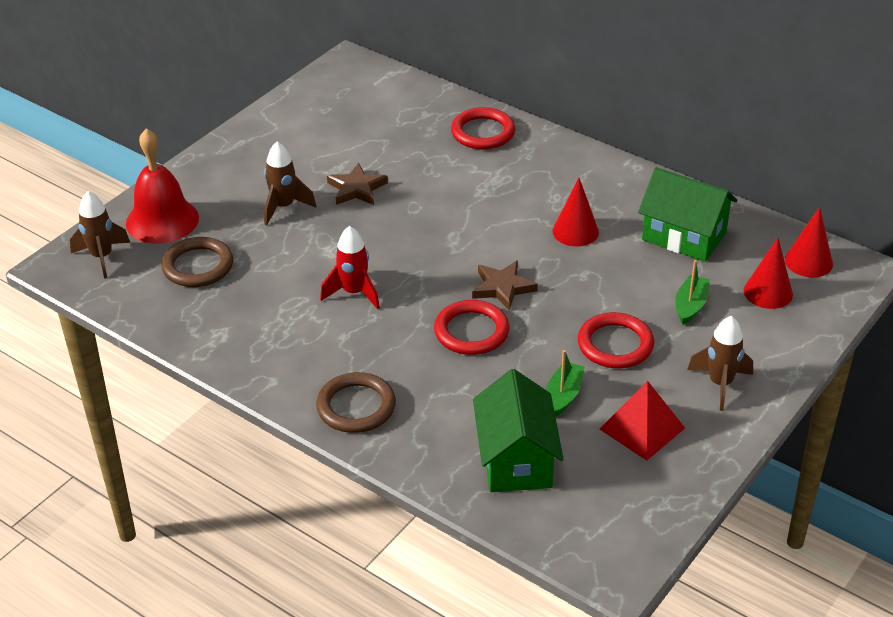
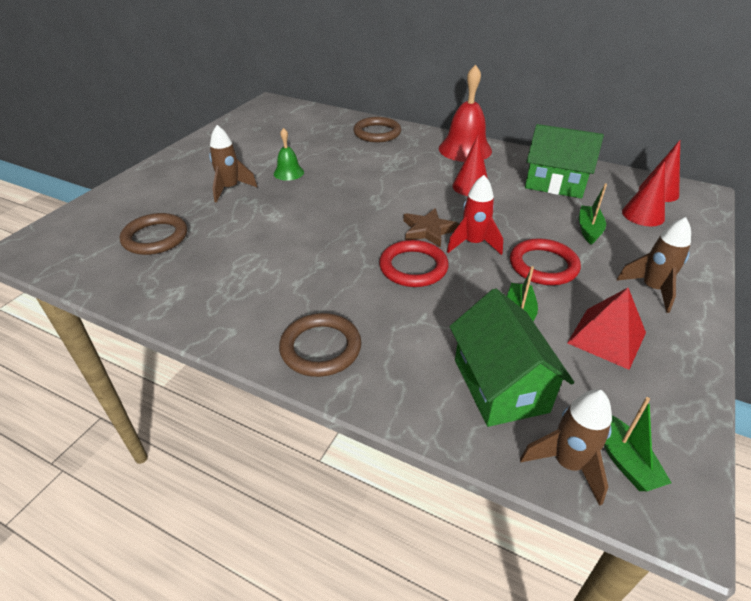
camera: 10 degrees left, 0 degrees up
(102, 257) = (65, 238): brown rocket -> brown rocket (567, 464)
(162, 220) = (124, 206): red bell -> red bell (465, 149)
(354, 293) = (300, 246): red rocket -> red rocket (473, 244)
(356, 189) = (288, 172): brown star -> green bell
(483, 132) = (377, 133): red ring -> brown ring
(599, 532) = (624, 460): none -> green boat

